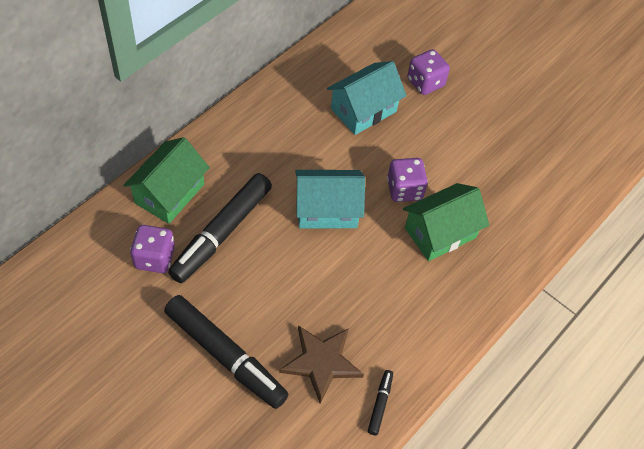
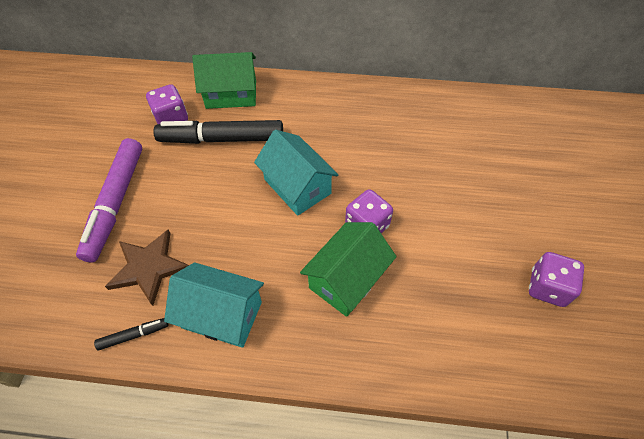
camera: 60 degrees right, 0 degrees up
(225, 356) = (116, 203): black marker -> purple marker
(363, 110) = (417, 152): turquoise house -> turquoise house (222, 314)
(425, 83) = (493, 175): purple dice -> purple dice (547, 287)
(440, 233) = (347, 279): green house -> green house turned 75 degrees counterclockwise

